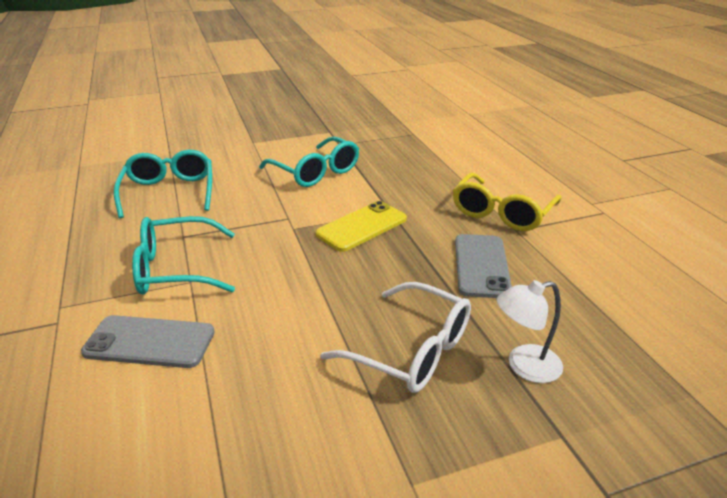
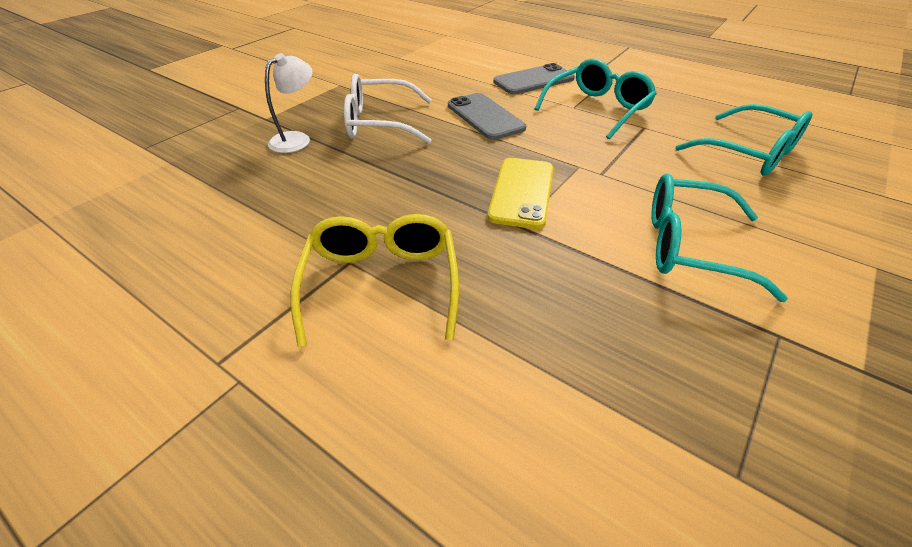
camera: 145 degrees right, 10 degrees up
(481, 266) = (366, 197): grey phone -> grey phone (485, 117)

